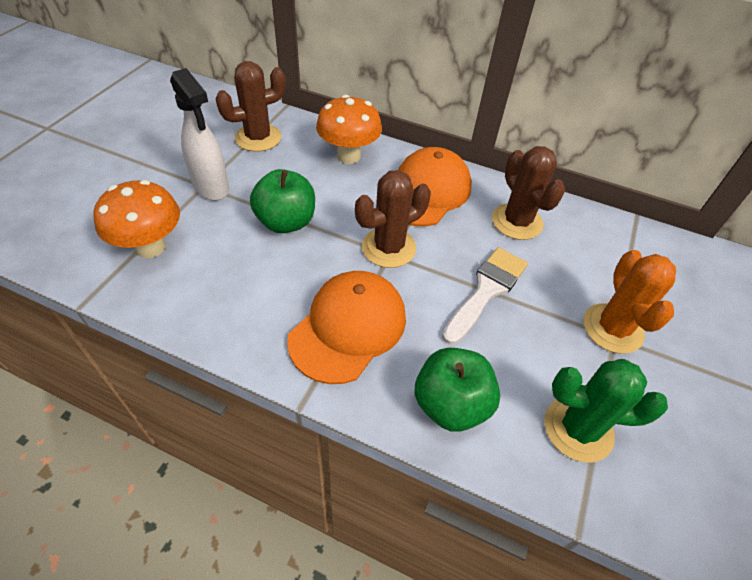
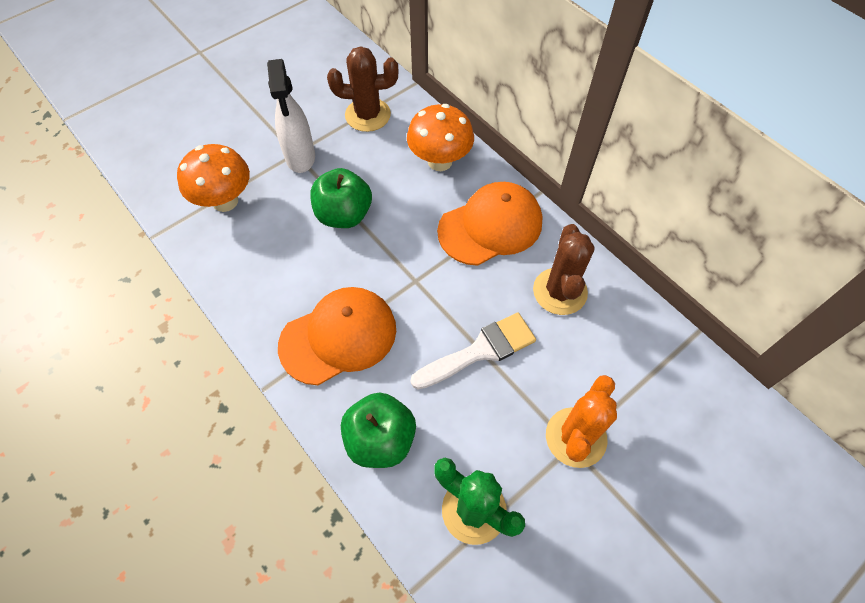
camera: 30 degrees right, 10 degrees up
(388, 248) = (418, 274): brown cactus -> none

